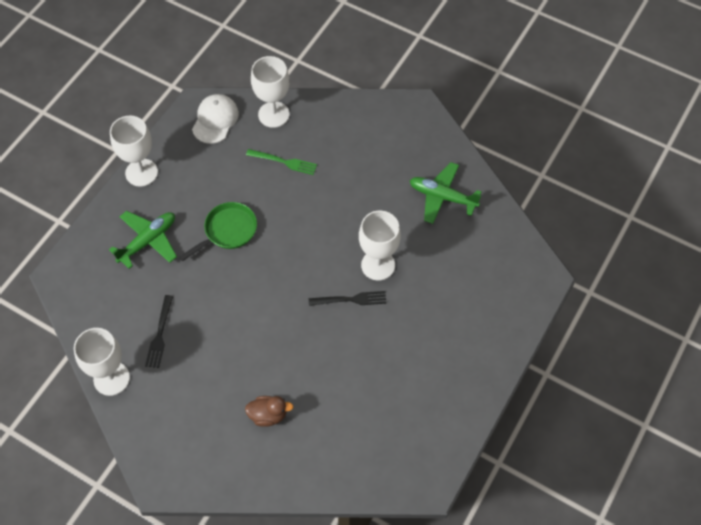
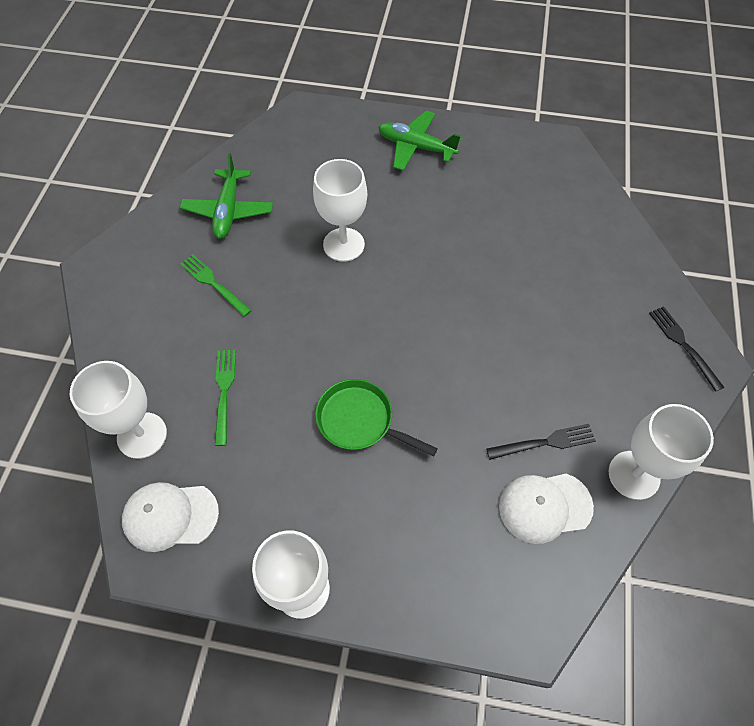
camera: 110 degrees left, 0 degrees up
(120, 315) = (544, 507): none -> white cap
(148, 241) = (417, 522): green plane -> green plane (416, 147)
(268, 415) = (575, 288): brown duck -> none
(350, 299) = (399, 257): black fork -> black fork (683, 345)
(375, 173) = (213, 284): none -> green fork

